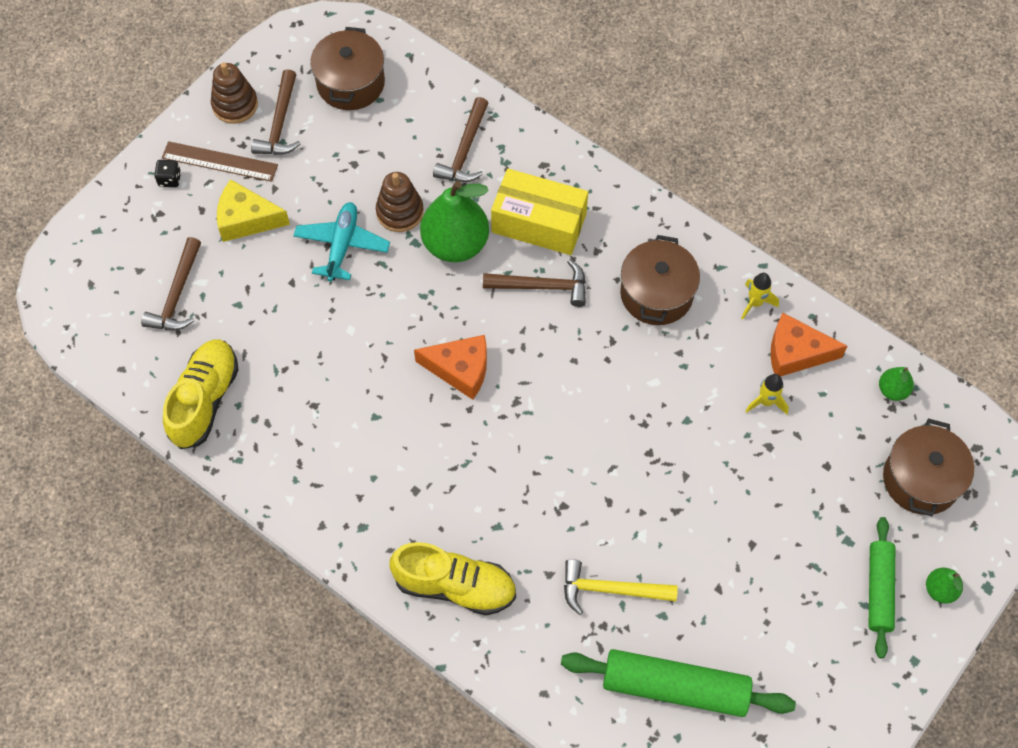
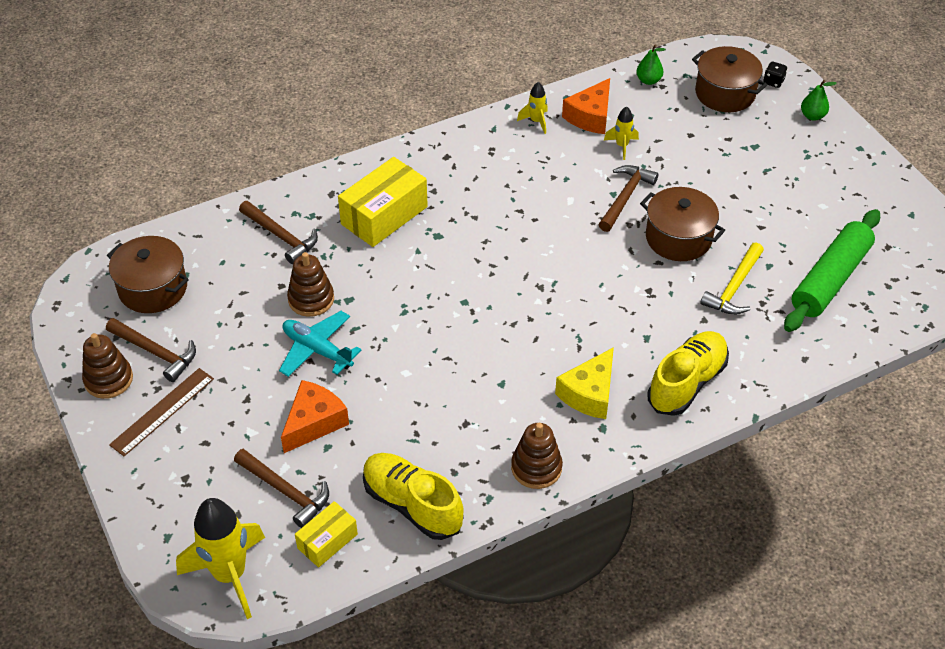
camera: 65 degrees left, 15 degrees down
(78, 294) = (230, 575): none -> yellow rocket
(140, 350) = (327, 541): none -> yellow box
(170, 179) = (153, 457): black dice -> black dice (773, 82)
(246, 219) = (241, 411): yellow cheese -> yellow cheese (589, 393)
(289, 486) = (536, 468): none -> brown stacking toy
(455, 244) = (368, 274): green pear -> none
(460, 369) = (490, 311): orange cheese -> orange cheese (314, 422)
(542, 286) = (444, 234): brown hammer -> brown hammer (625, 197)
(656, 294) = (494, 171): brown pot -> brown pot (678, 238)
(878, 589) = (799, 145): green rolling pin -> none

